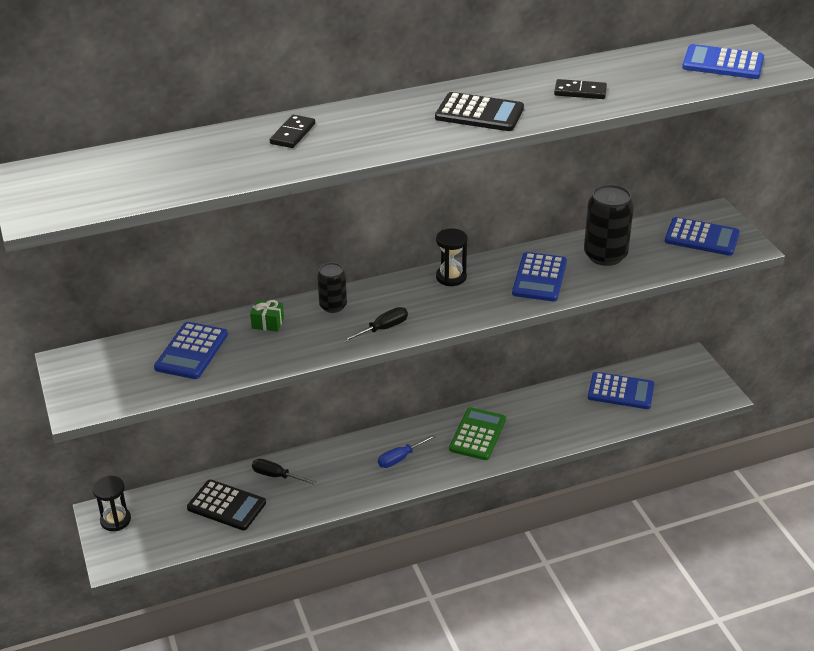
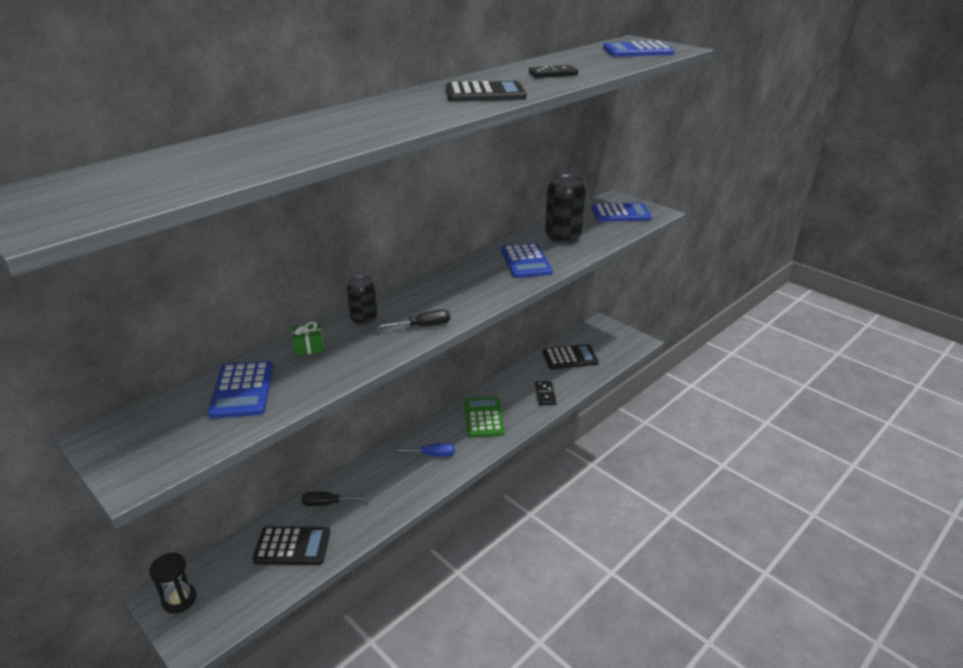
camera: 25 degrees left, 5 degrees down
(292, 134) = (319, 126): black domino -> black domino (545, 394)
(382, 329) = (422, 326): black screwdriver -> black screwdriver turned 45 degrees clockwise
(400, 458) = (431, 455): blue screwdriver -> blue screwdriver turned 120 degrees counterclockwise
(451, 277) = (453, 276): black hourglass -> none
(621, 391) = (570, 357): blue calculator -> black calculator

